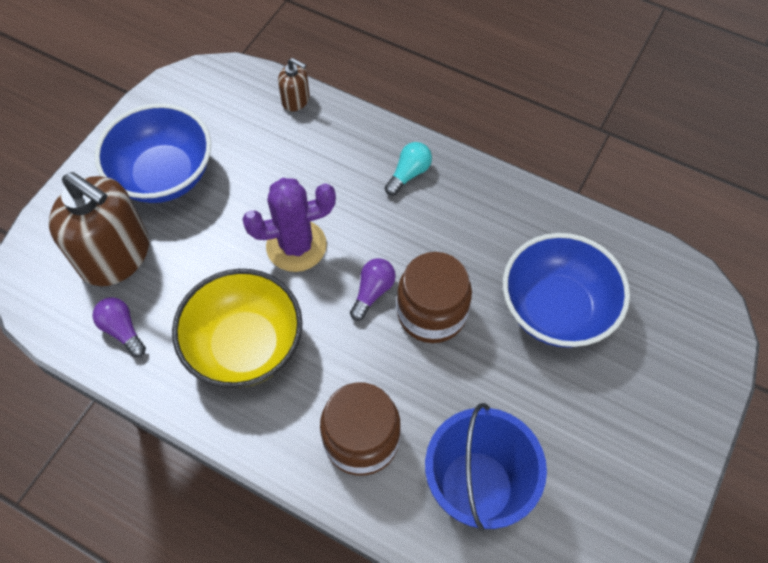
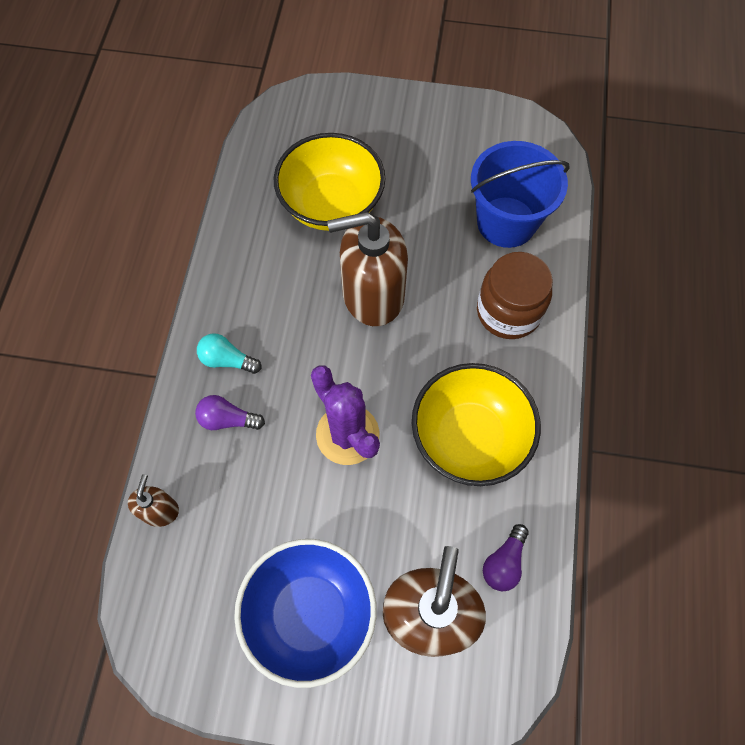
camera: 110 degrees left, 5 degrees up
(372, 292) = (371, 348): purple light bulb -> purple light bulb (227, 419)
(431, 313) = (372, 294): brown jar -> brown soap dispenser
(556, 309) = (331, 204): blue bowl -> yellow bowl

